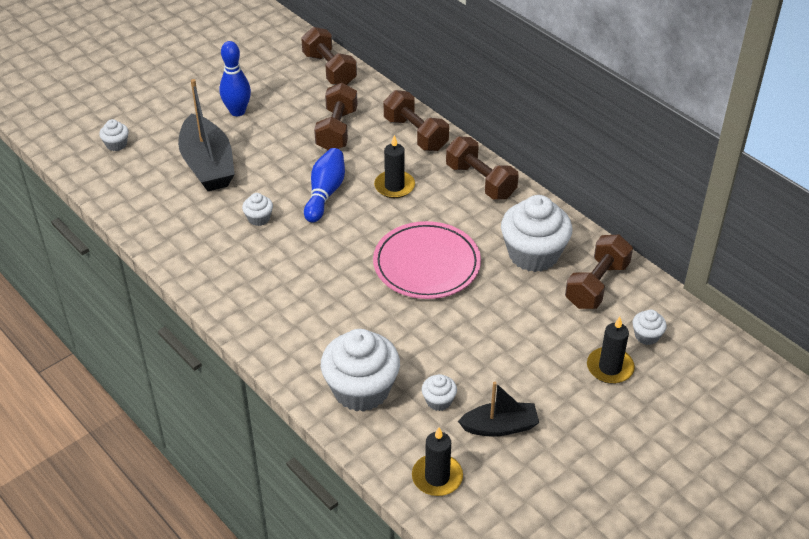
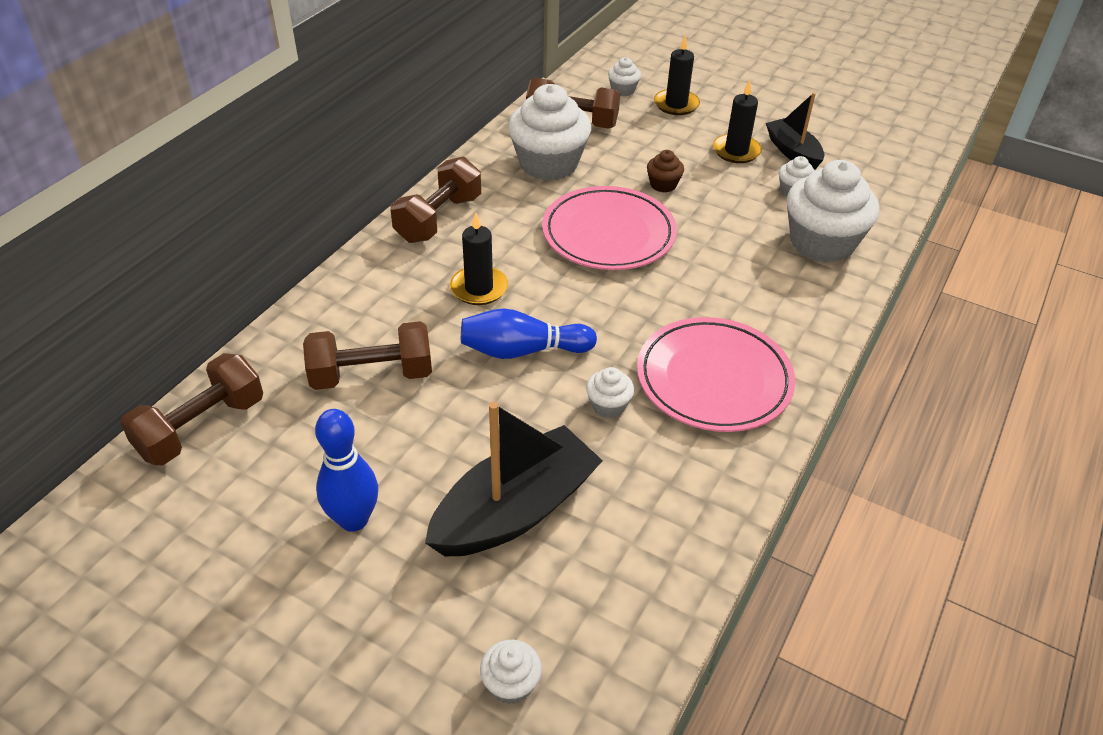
camera: 110 degrees left, 0 degrees up
(252, 272) = (713, 379): none -> pink plate
(415, 134) = (357, 292): brown dumbbell -> none
(437, 477) = (878, 177): black candle -> black candle (736, 151)
(479, 316) = (663, 185): none -> brown cupcake

